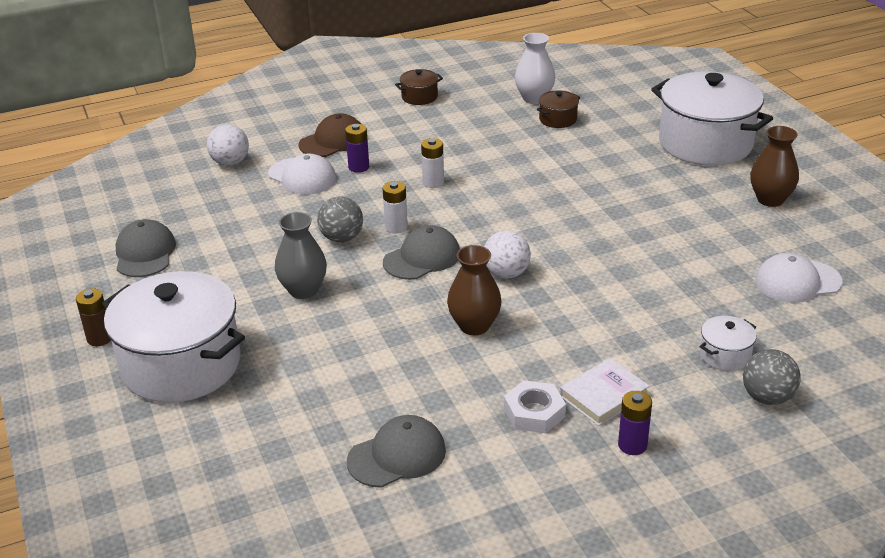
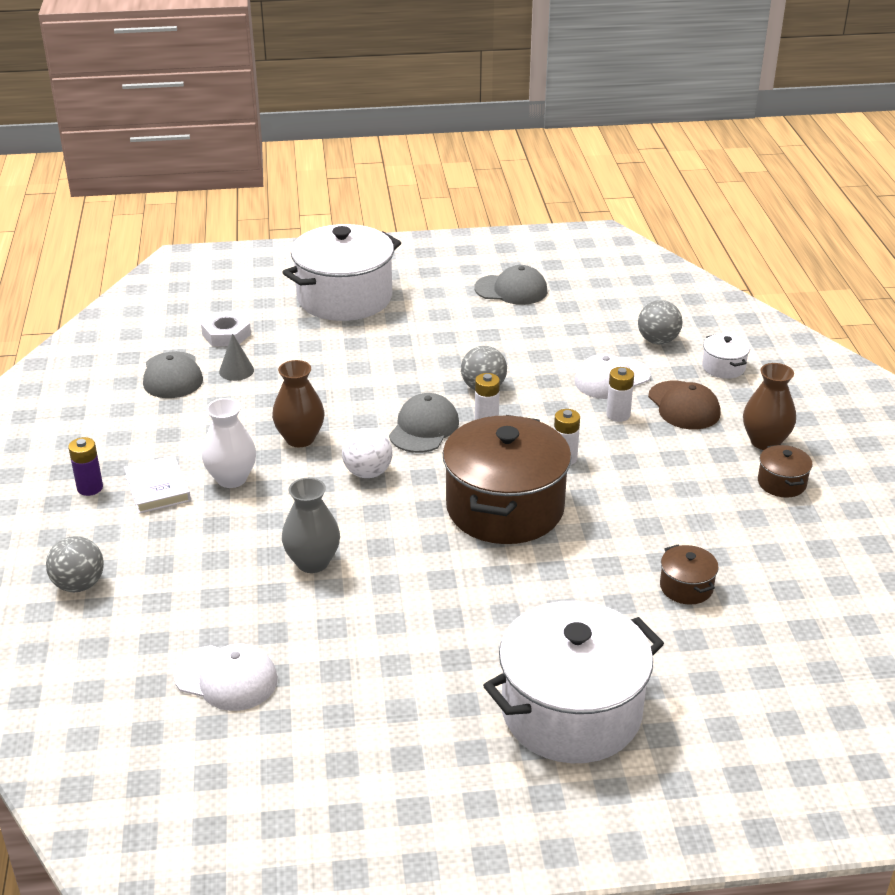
camera: 105 degrees right, 0 degrees up
(100, 338) = (400, 268): brown battery -> none
(230, 162) = (658, 341): white ball -> grey ball
(303, 290) = (410, 359): grey vase -> grey vase (312, 562)
(358, 167) = (618, 415): purple battery -> white battery
(368, 406) = (236, 371): none -> grey cone
(422, 258) = (424, 428): grey cap -> grey cap turned 135 degrees counterclockwise
(515, 198) = (505, 508): none -> brown pot
(534, 98) = (754, 580): white vase -> white vase (232, 479)
(534, 412) = (167, 447): white nut -> white nut (226, 335)
(725, 355) = (153, 578): white pot -> white pot (723, 367)
(770, 199) = (401, 723): brown vase -> brown vase (765, 441)
(797, 281) = (226, 678): white cap -> white cap turned 105 degrees clockwise

